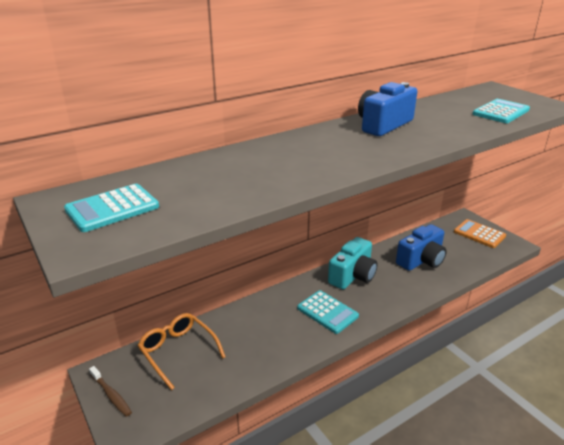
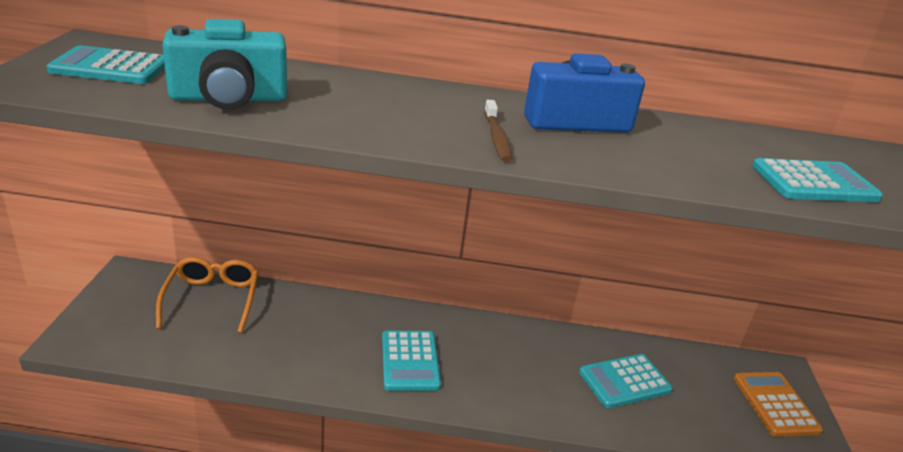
camera: 35 degrees right, 0 degrees up
(111, 395) = (110, 298): brown toothbrush -> brown toothbrush (497, 138)
(353, 275) = (501, 342): turquoise camera -> turquoise camera (229, 98)
(421, 260) = (624, 381): blue camera -> turquoise calculator

